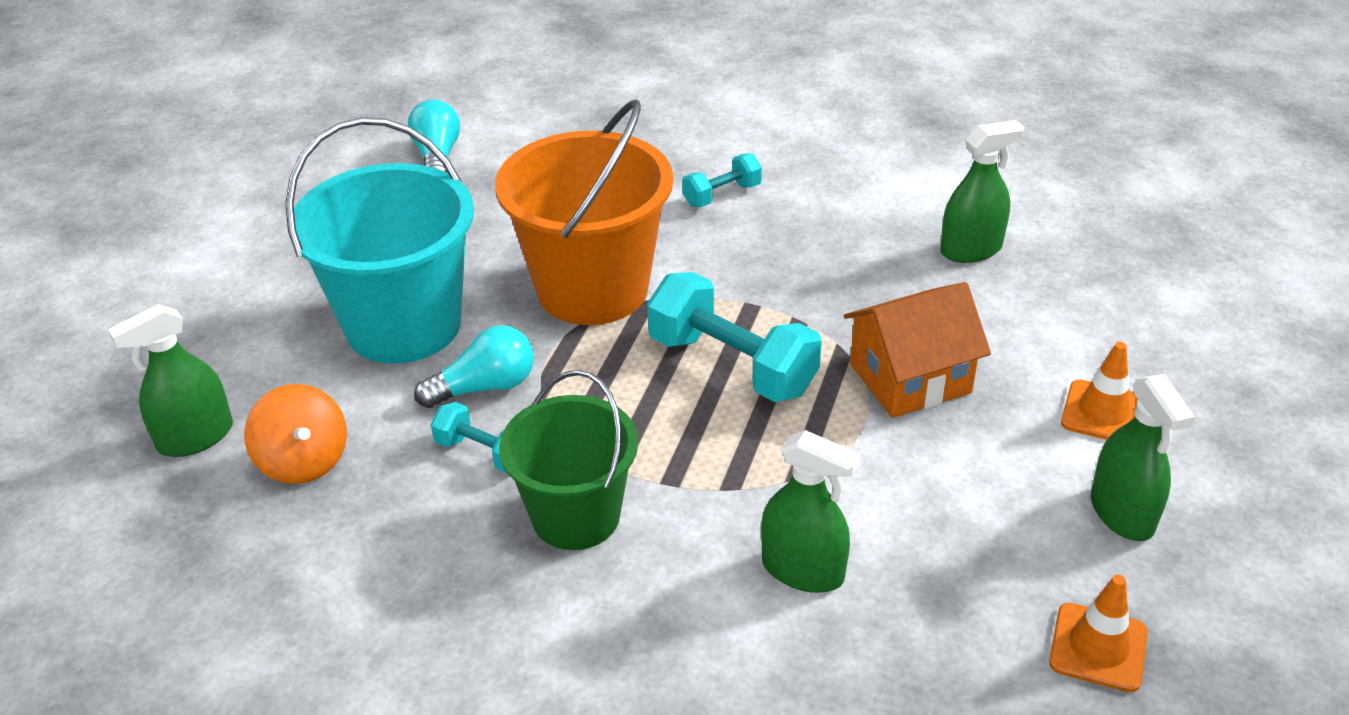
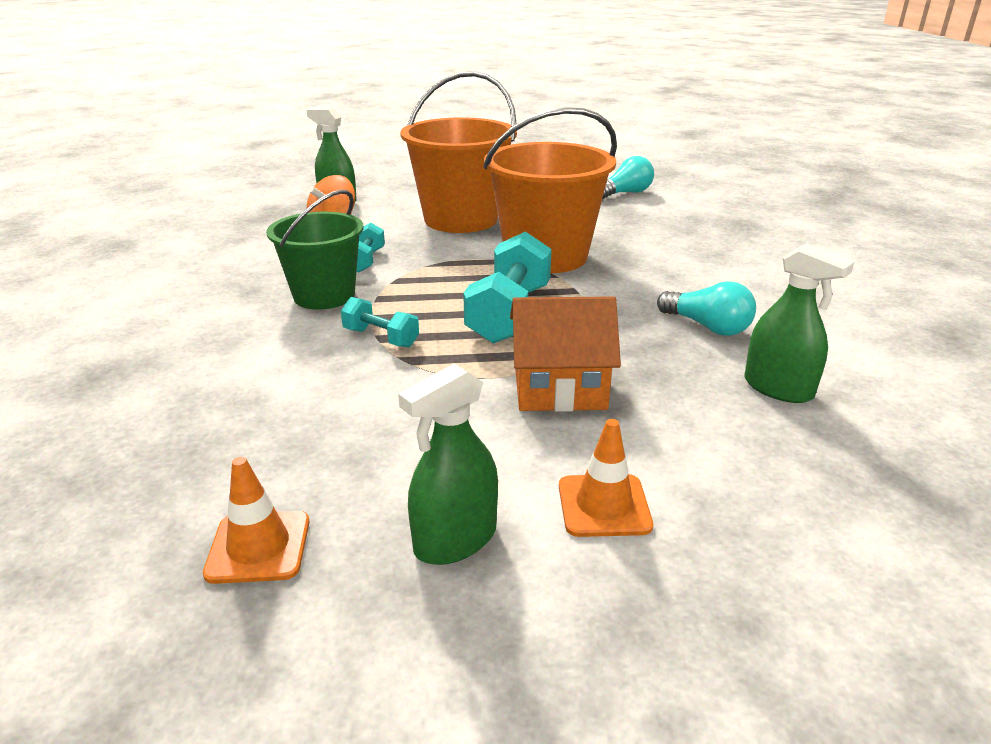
camera: 65 degrees right, 10 degrees down
(403, 325) = (461, 219): turquoise bucket -> orange bucket
(485, 387) = (424, 249): turquoise light bulb -> turquoise light bulb (707, 327)
(722, 195) = (704, 274): turquoise dumbbell -> turquoise dumbbell (381, 338)
(803, 570) = (305, 380): green spray bottle -> none
(910, 378) = (559, 387): orange house -> orange house turned 45 degrees counterclockwise

